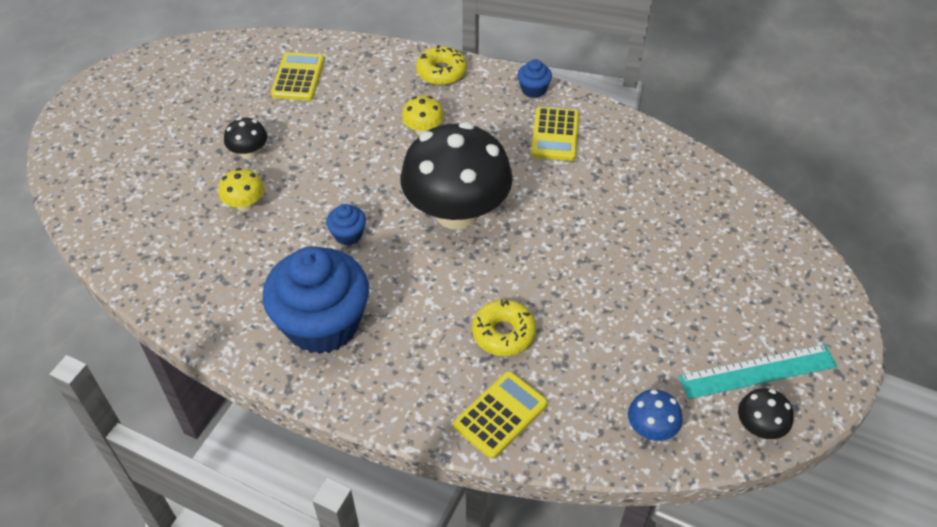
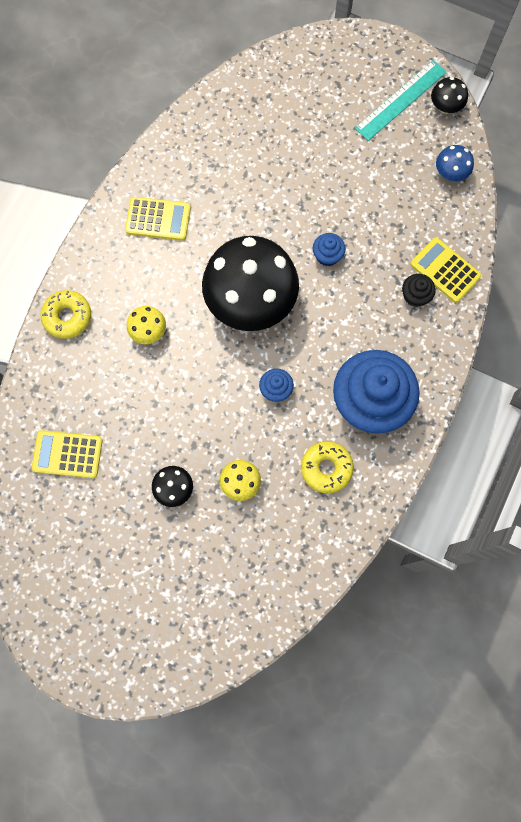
camera: 90 degrees left, 25 degrees up
(463, 378) = (415, 296): none -> black cupcake
(503, 333) = (374, 267): yellow donut -> yellow donut (326, 468)
(533, 89) = (97, 235): blue cupcake -> blue cupcake (327, 255)
(758, 372) = (401, 100): turquoise ruler -> turquoise ruler turned 60 degrees clockwise

